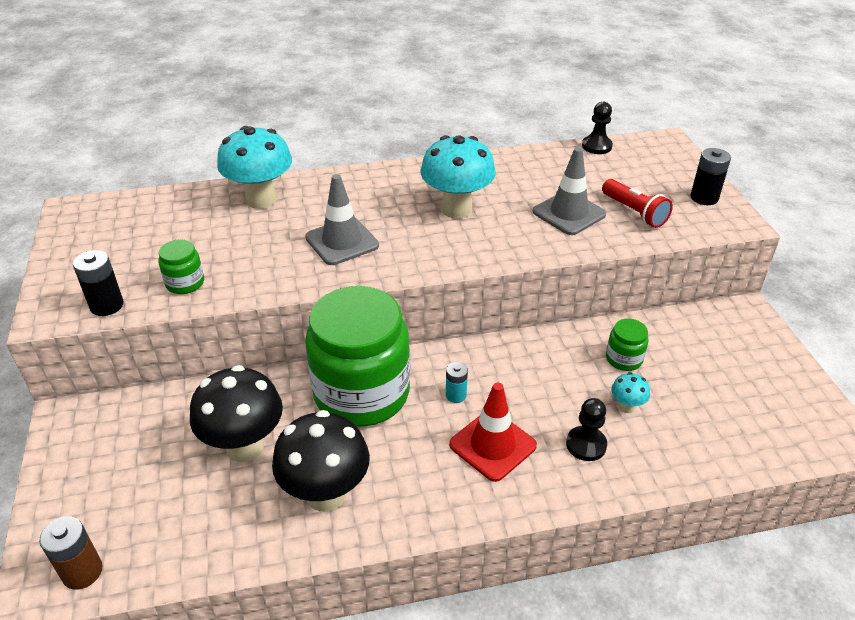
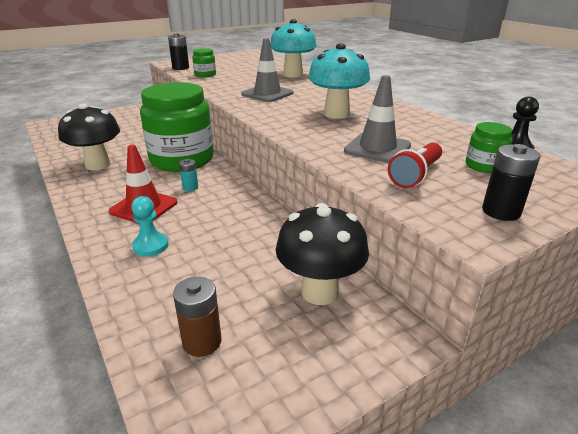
camera: 70 degrees right, 10 degrees down
(82, 572) = (54, 128): brown battery -> brown battery (202, 342)
(245, 447) = (132, 141): black mushroom -> black mushroom (319, 292)
(586, 445) = (150, 246): black pawn -> turquoise pawn
(624, 359) = (265, 254): green jar -> green jar (484, 166)
(626, 407) = (201, 261): turquoise mushroom -> none

